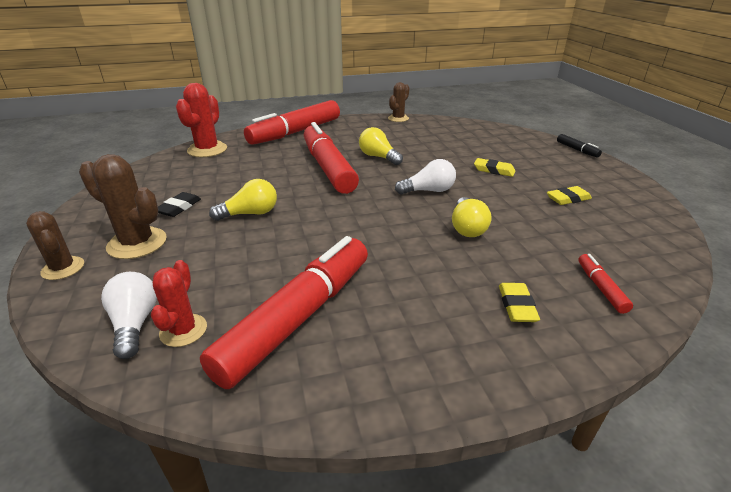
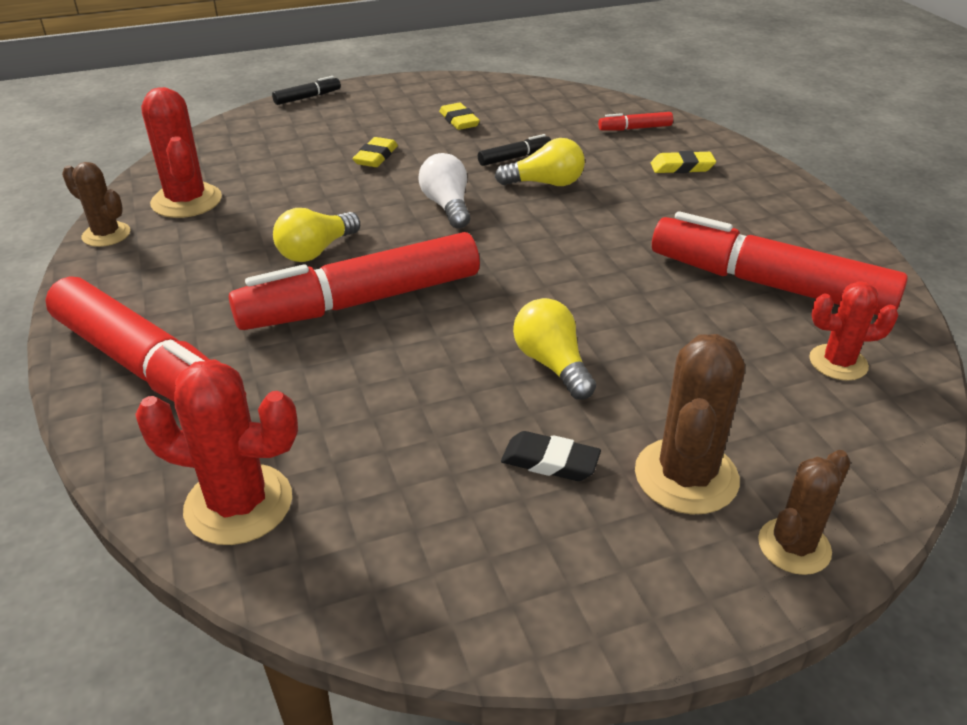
camera: 95 degrees left, 5 degrees up
(135, 324) = (854, 407): white light bulb -> none
(430, 129) = (186, 201): none -> red cactus
(508, 218) = (514, 158): none -> black marker

